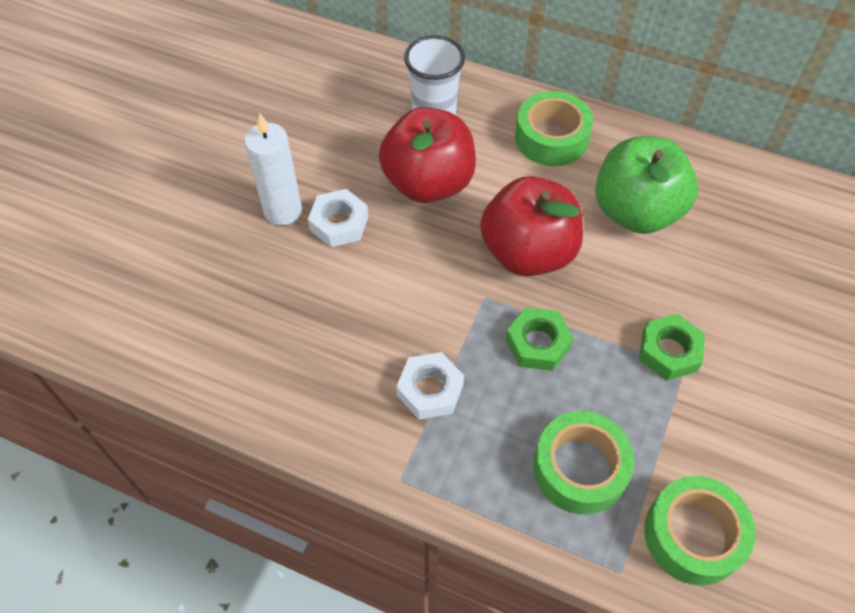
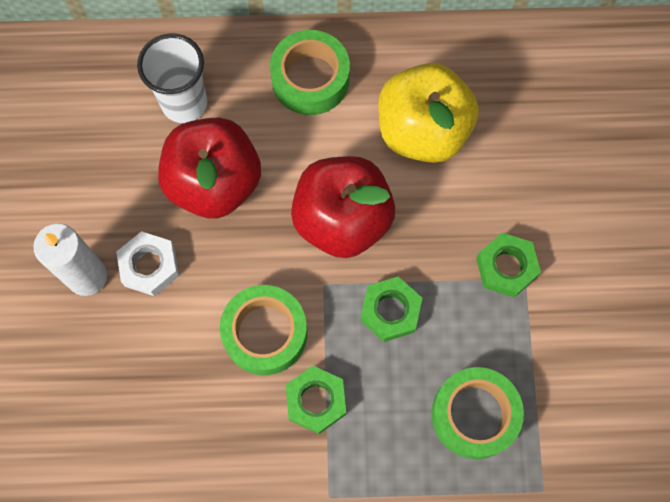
camera: 25 degrees left, 15 degrees up
(430, 390) = (316, 401): white nut -> green nut
(636, 211) = (422, 131): green apple -> yellow apple
(693, 535) = (587, 431): green tape -> green tape (265, 333)

